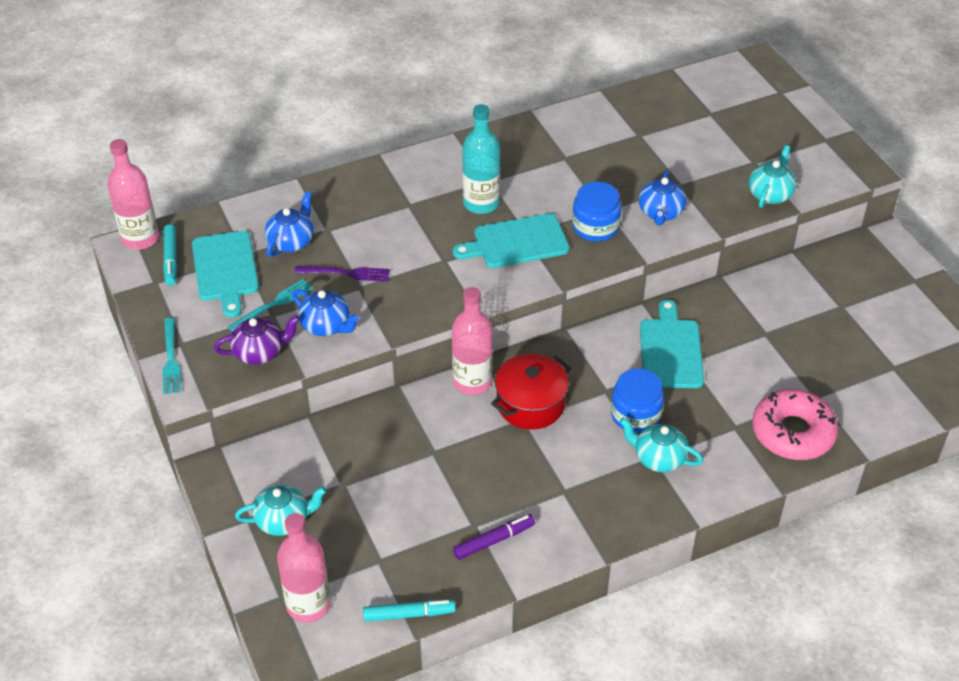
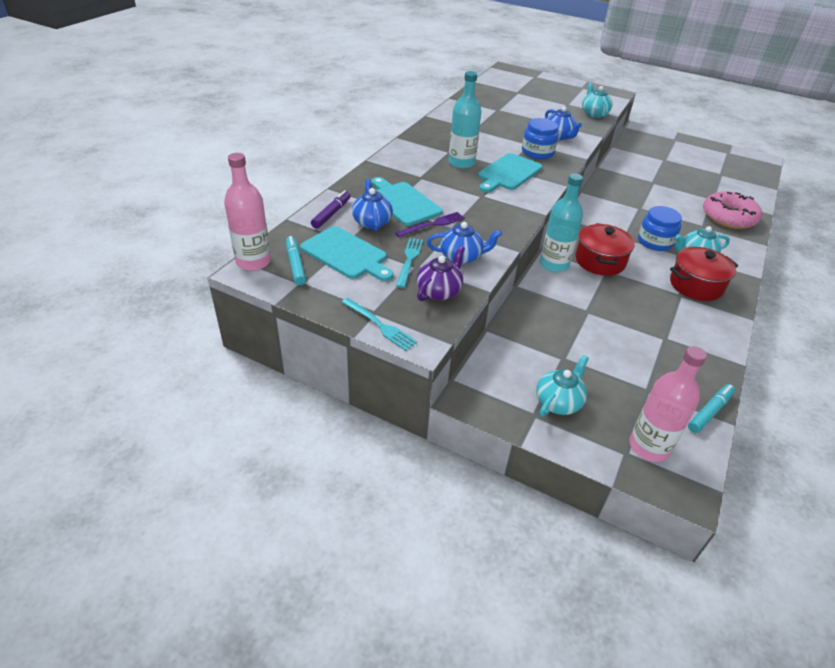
camera: 40 degrees left, 5 degrees down
(171, 259) = (295, 264): turquoise marker -> turquoise marker turned 150 degrees counterclockwise
(472, 382) = (554, 264): pink bottle -> turquoise bottle
(494, 540) = (687, 340): purple marker -> purple marker (331, 214)
(601, 491) = (696, 285): none -> red pot
(670, 350) = (625, 206): turquoise cutting board -> turquoise cutting board (403, 202)

